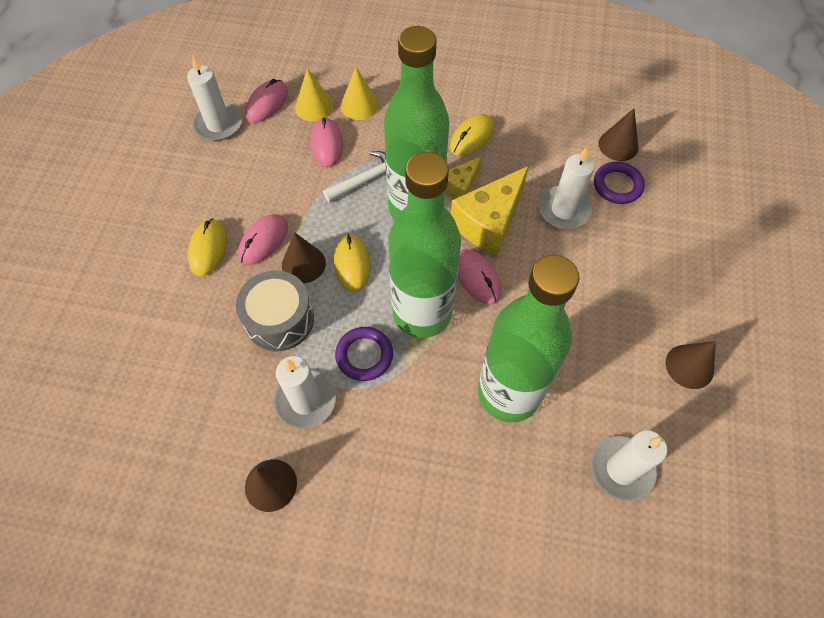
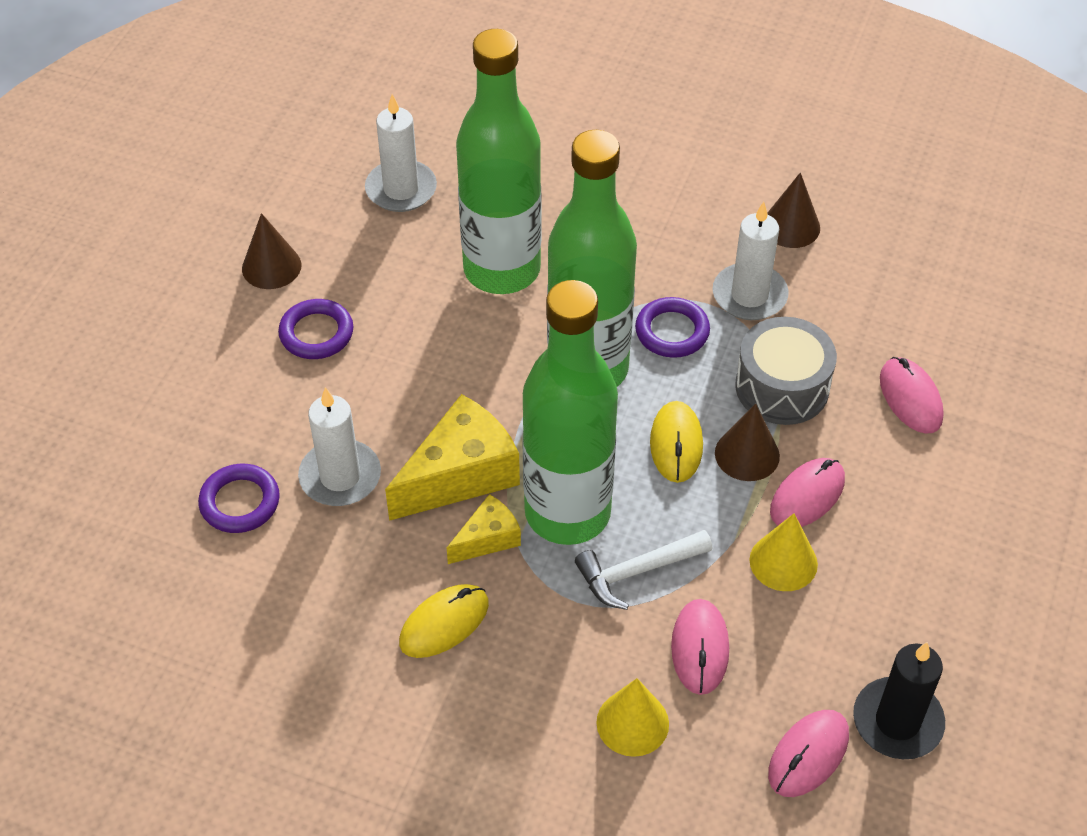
camera: 170 degrees left, 10 degrees down
(208, 249) = (891, 496): yellow mouse -> none
(218, 124) = (897, 721): white candle -> black candle
(314, 107) = (718, 733): yellow cone -> yellow cone (783, 562)
(477, 278) = (501, 401): pink mouse -> pink mouse (910, 398)
(618, 145) = (202, 570): brown cone -> none
(627, 311) = (316, 333): none -> purple ring

